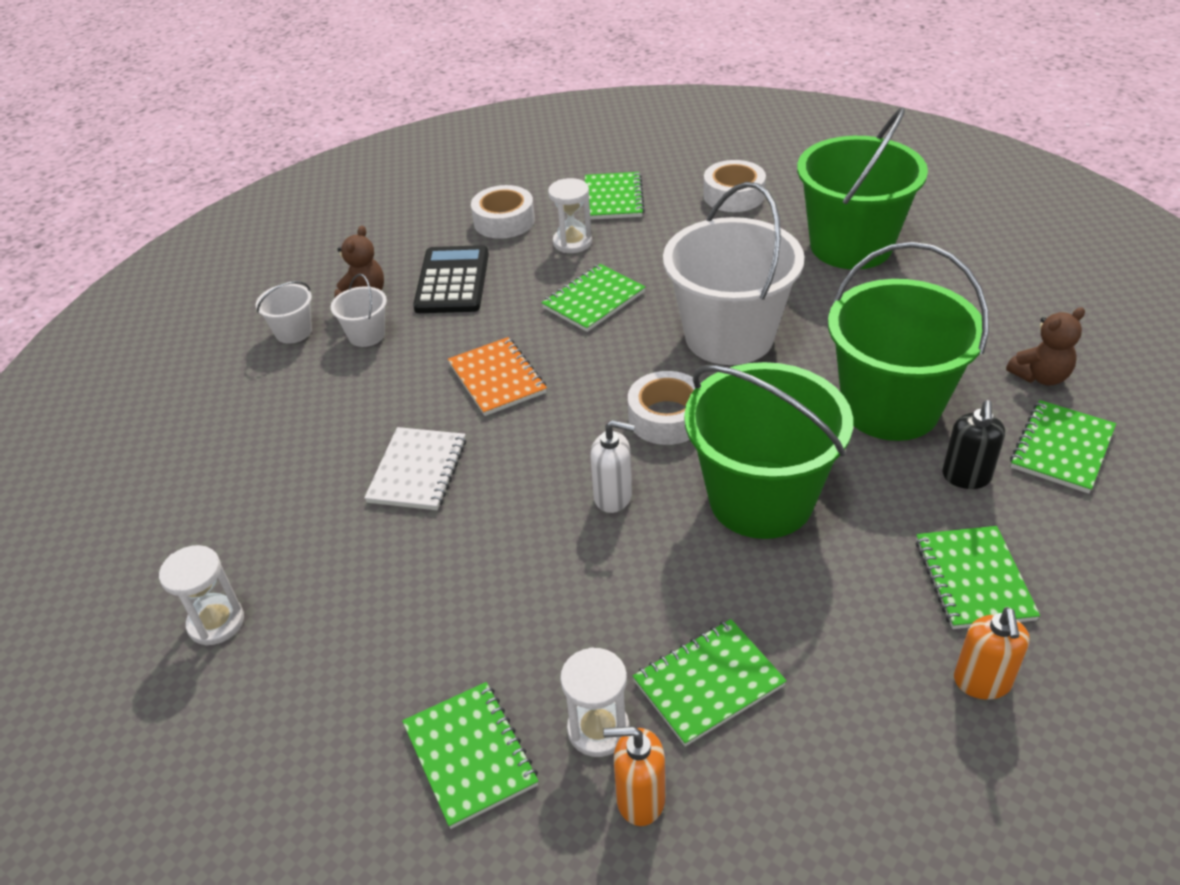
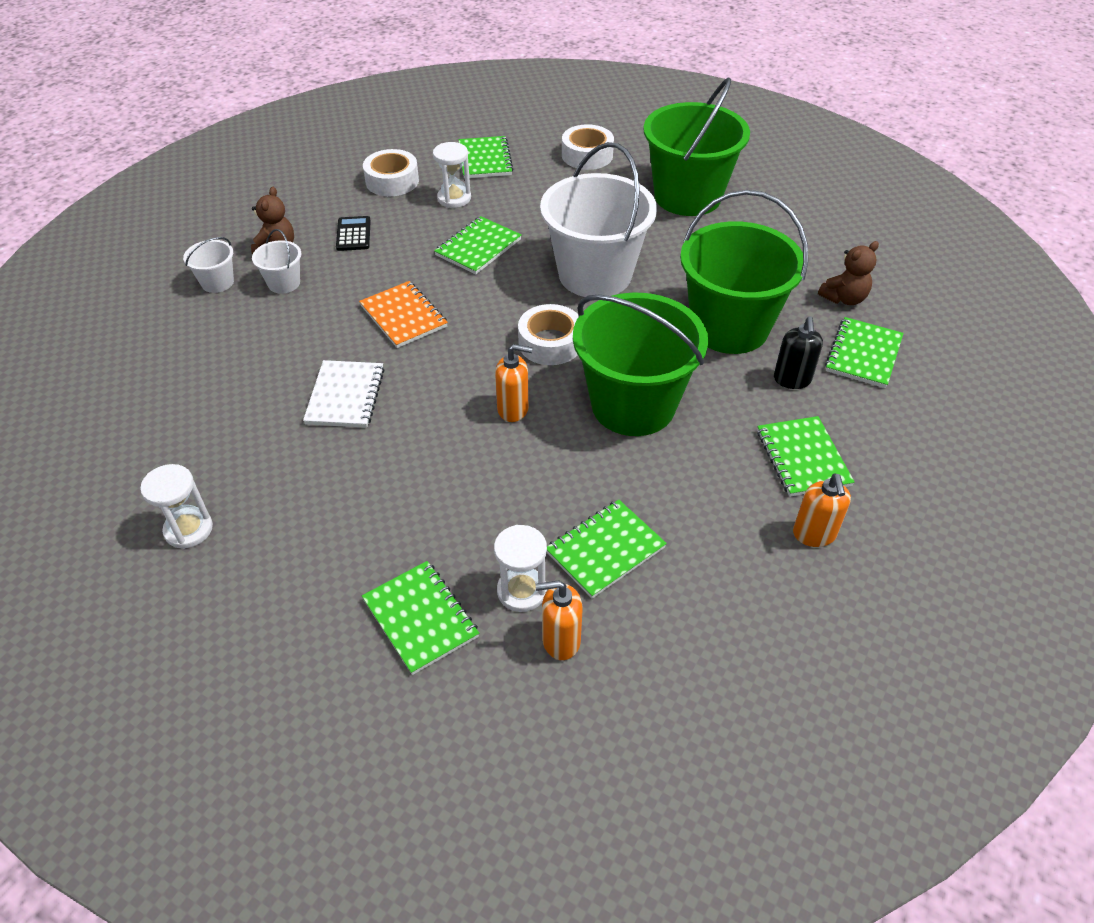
camera: 10 degrees left, 5 degrees up
(452, 281) = (353, 234): black calculator -> black calculator, size x0.58
(613, 497) = (513, 409): white soap dispenser -> orange soap dispenser

